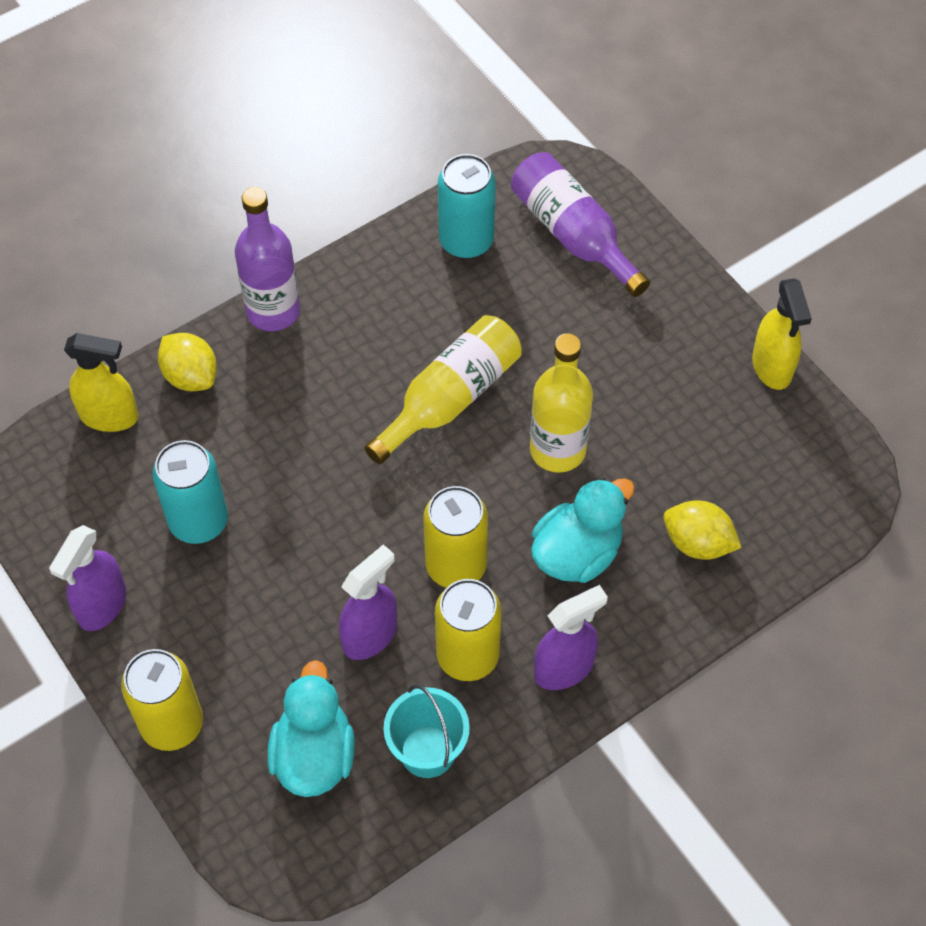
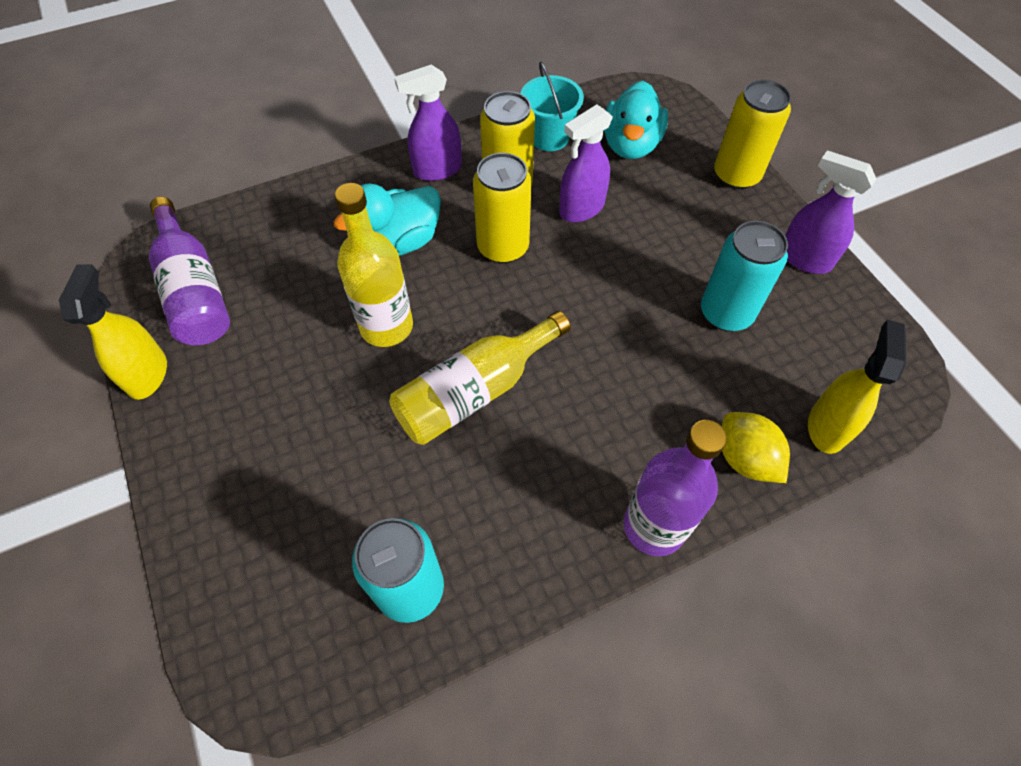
camera: 170 degrees left, 0 degrees up
(102, 605) = (804, 258): purple spray bottle -> purple spray bottle turned 90 degrees counterclockwise
(109, 416) = (827, 426): yellow spray bottle -> yellow spray bottle turned 90 degrees clockwise
(573, 234) = (279, 575): purple bottle -> purple bottle (194, 290)
(697, 543) = (298, 236): yellow lemon -> none

